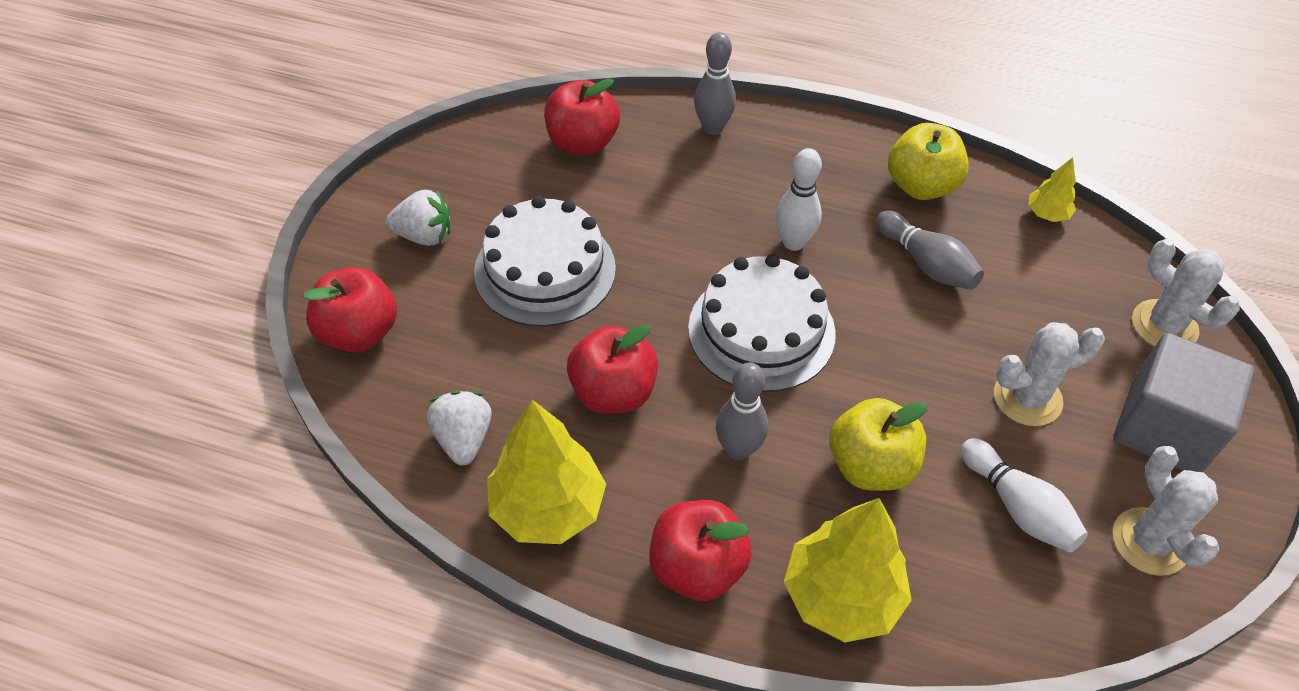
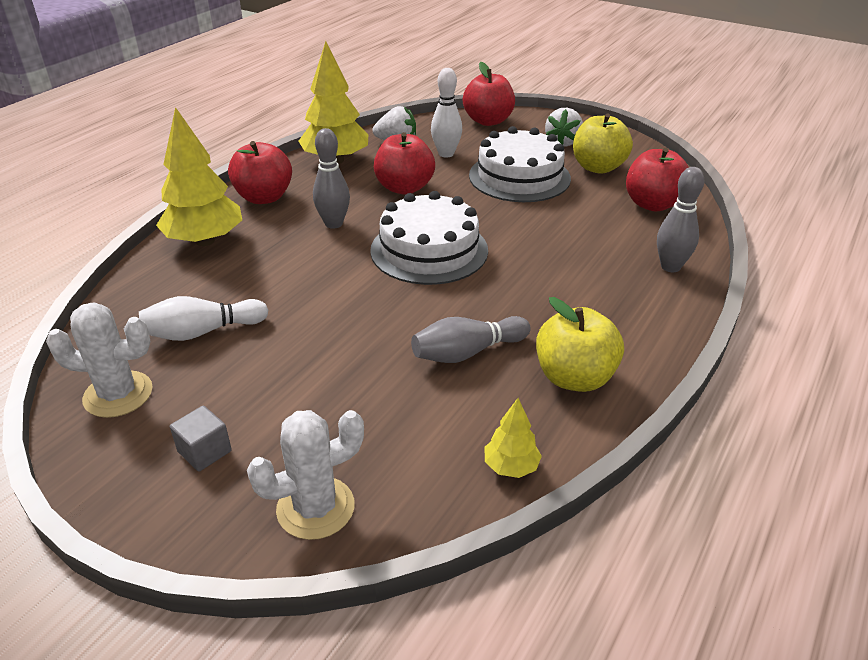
camera: 105 degrees right, 15 degrees down
(793, 242) = (516, 282): white bowling pin -> white bowling pin (446, 154)
(870, 466) = (285, 272): yellow apple -> yellow apple (598, 167)
(1027, 398) = (291, 369): white cactus -> none
(1164, 427) = (204, 451): grey cube -> grey cube, size x0.44

